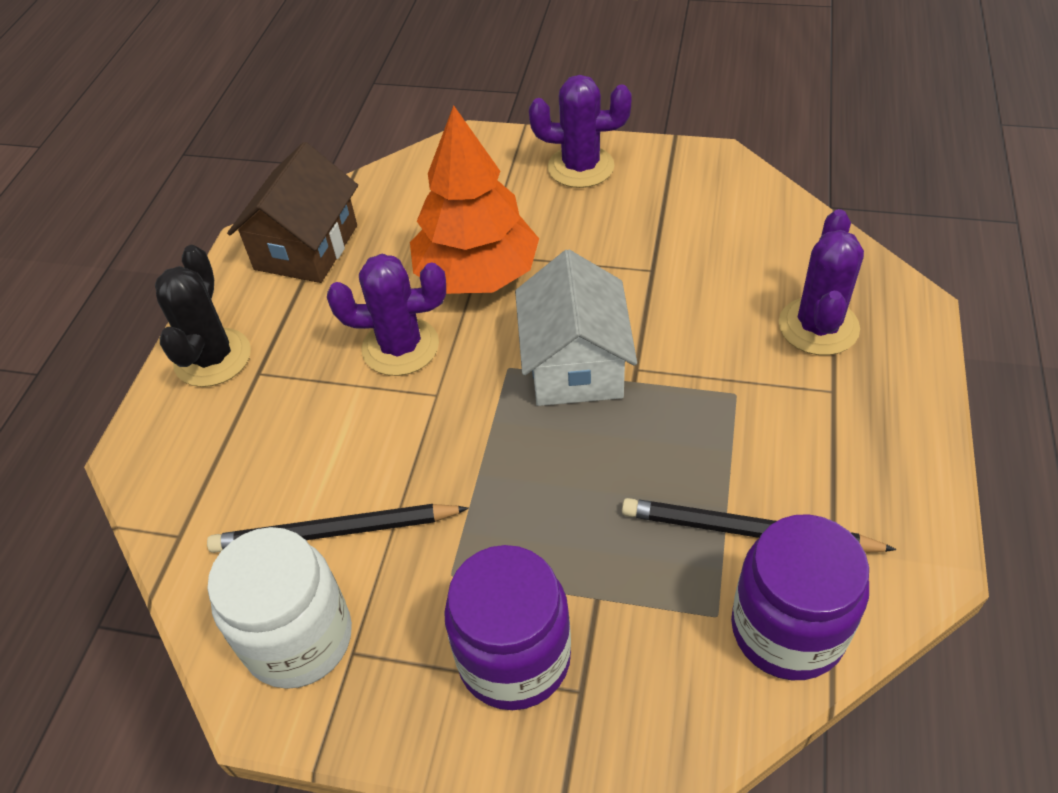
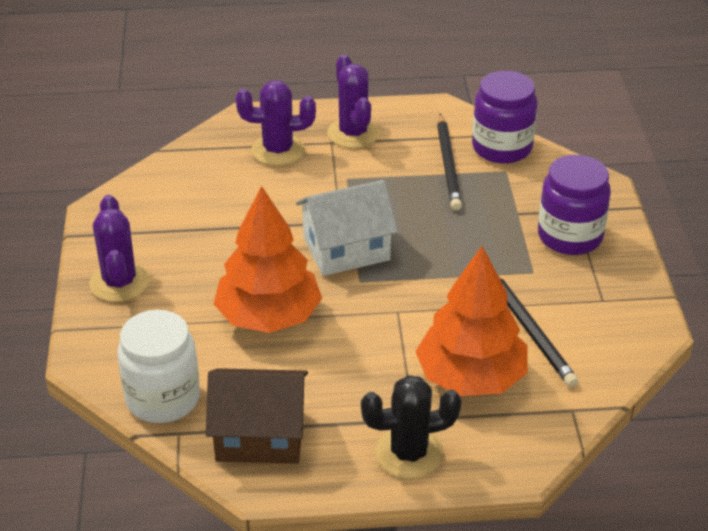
camera: 110 degrees left, 10 degrees down
(288, 442) = (471, 377): none -> orange tree
(299, 638) = (608, 325): white jar -> white jar (163, 398)
(400, 347) = (359, 341): purple cactus -> purple cactus (353, 133)

